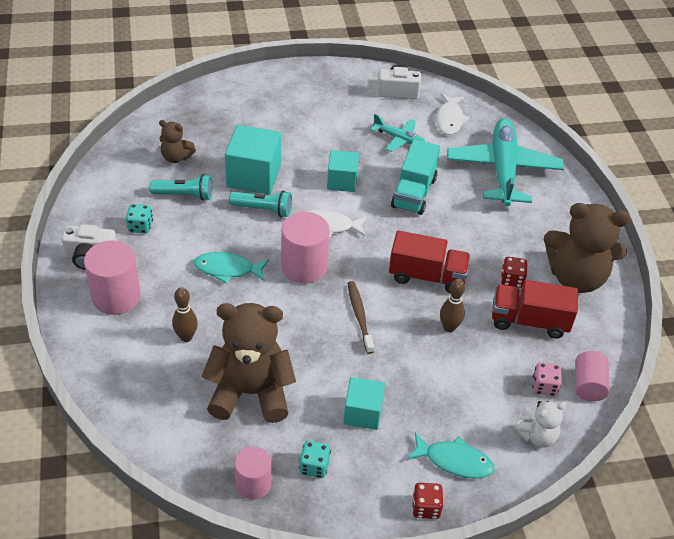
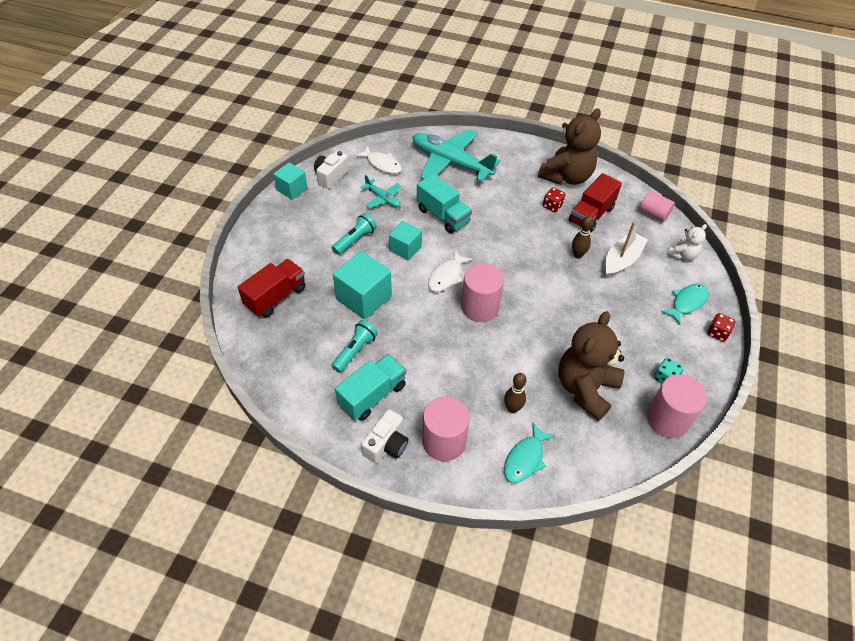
camera: 60 degrees left, 5 degrees up
(140, 226) = (372, 395): turquoise dice -> turquoise truck
(176, 157) = (305, 339): brown teddy bear -> none
(227, 269) = (456, 355): turquoise fish -> turquoise fish (525, 458)
(253, 484) = (667, 419): pink cylinder -> pink cylinder, size x1.56
(263, 210) = (405, 307): turquoise flashlight -> turquoise flashlight (355, 240)
(359, 316) = (544, 296): brown toothbrush -> none
(362, 413) = (630, 332): turquoise cube -> turquoise cube (292, 189)
(399, 139) = (383, 198): turquoise plane -> turquoise plane turned 75 degrees clockwise
(427, 276) = (526, 245): red truck -> red truck (276, 297)
(475, 373) = (621, 260): none -> white boat
(537, 436) = (682, 255): white teddy bear -> white teddy bear turned 45 degrees clockwise
(544, 386) = (646, 233): pink dice -> none

